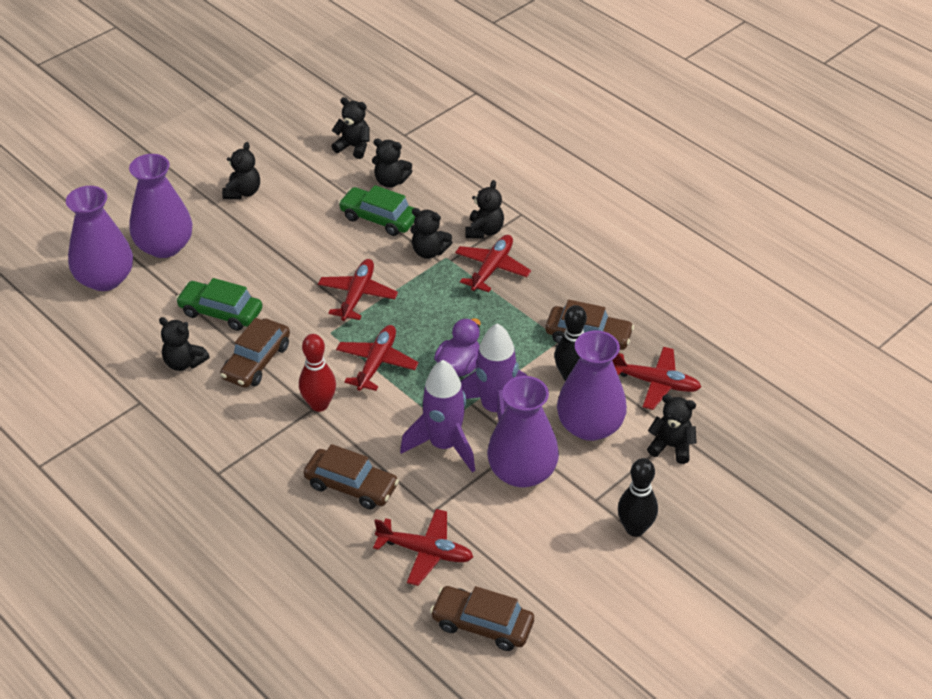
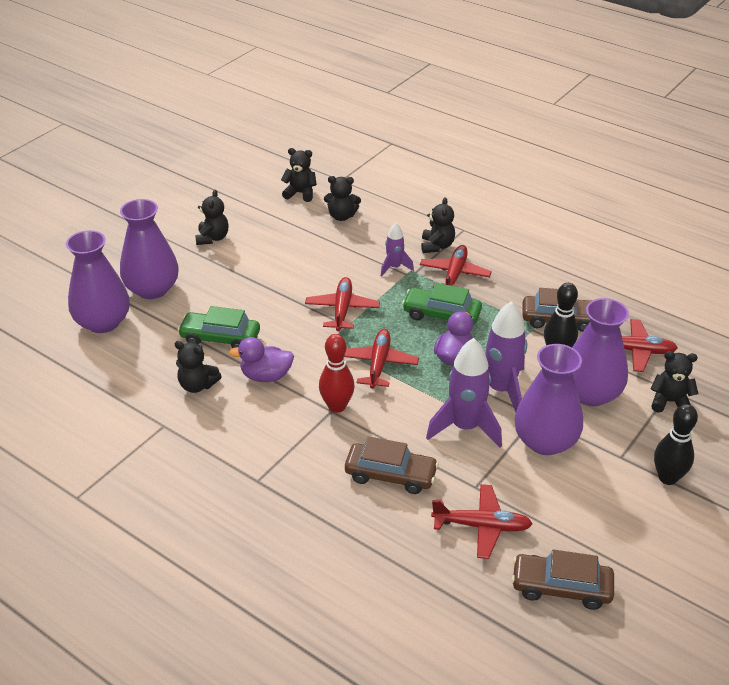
camera: 10 degrees left, 5 degrees down
(256, 361) = (266, 376): brown car -> purple duck
(379, 218) = (341, 246): green car -> green car (441, 315)
(429, 251) = (394, 267): black teddy bear -> purple rocket

